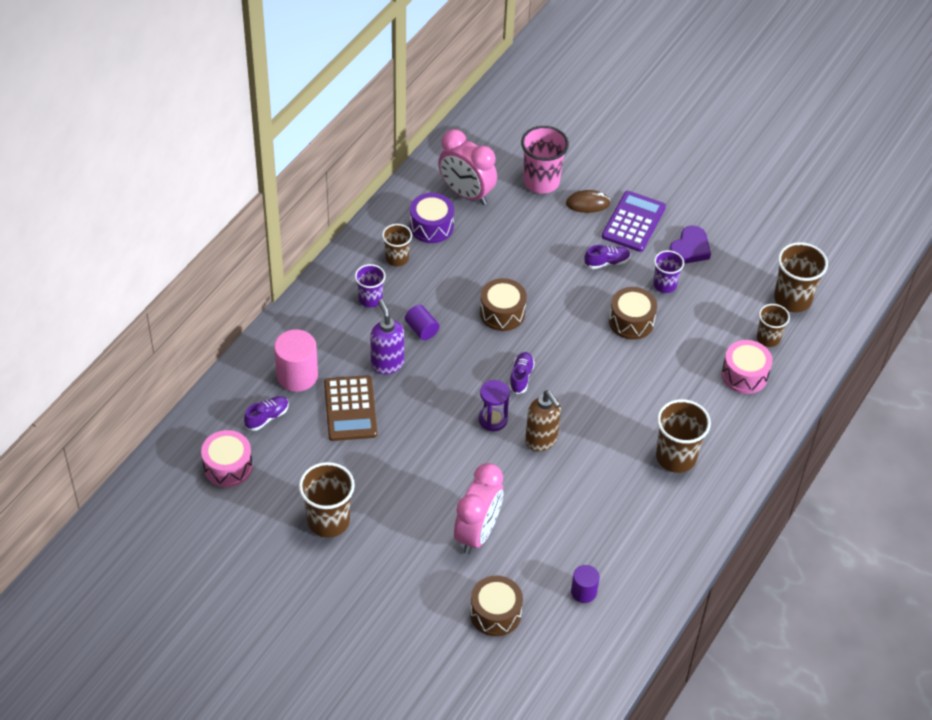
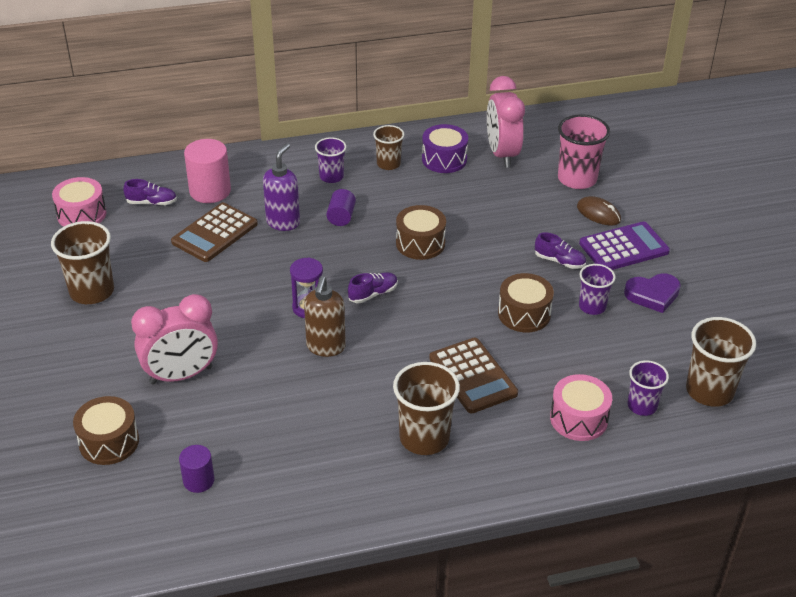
camera: 45 degrees right, 10 degrees down
(653, 391) = (473, 376): none -> brown calculator
(768, 338) = (642, 406): brown cup -> purple cup

